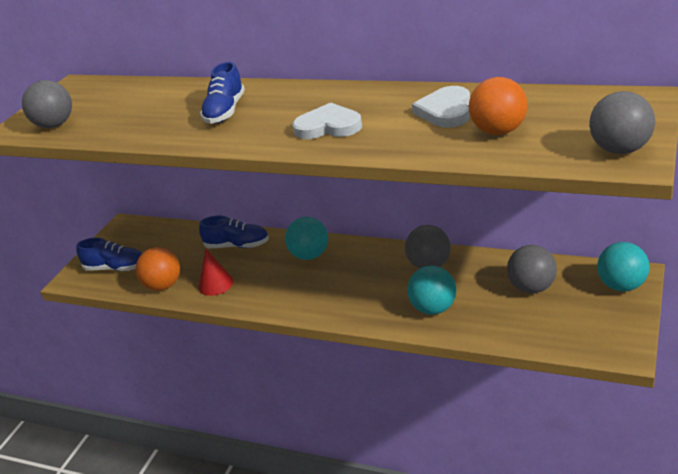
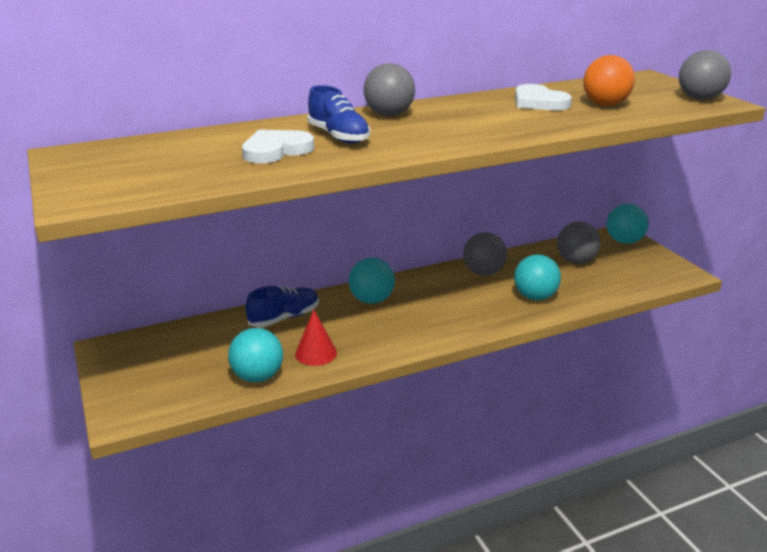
camera: 50 degrees left, 5 degrees down
(55, 125) = (136, 185): grey ball -> grey ball (389, 115)
(116, 268) = (167, 385): blue shoe -> none
(163, 285) = (257, 376): orange ball -> turquoise ball
(328, 126) = (469, 126): white heart -> white heart (276, 150)

